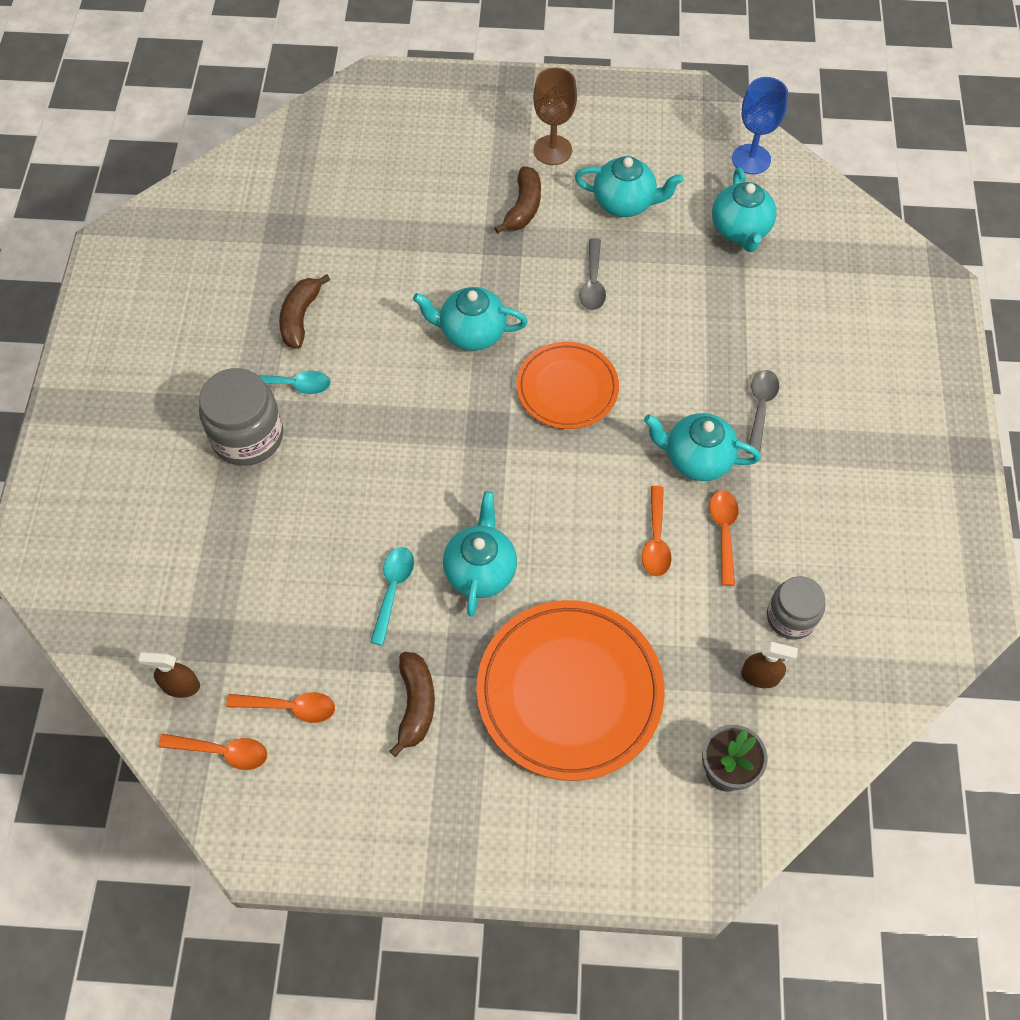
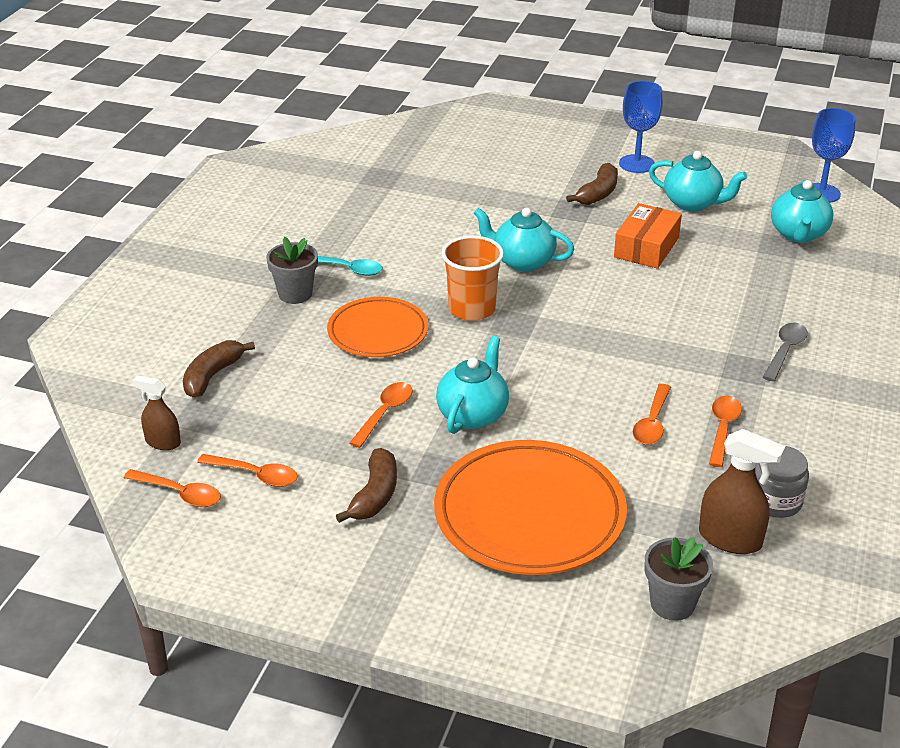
camera: 15 degrees right, 25 degrees down
(248, 436) = (295, 294): grey jar -> grey flower pot
(300, 317) = (373, 230): brown banana -> brown banana (212, 376)
(393, 590) = (385, 413): turquoise spoon -> orange spoon
(438, 417) = (472, 309): none -> orange cup
(552, 150) = (636, 164): brown goblet -> blue goblet
(567, 388) = (599, 309): orange plate -> orange plate (378, 332)
(593, 282) = (646, 247): grey spoon -> orange box
(697, 459) = (711, 375): turquoise teapot -> none
(760, 676) = (730, 539): brown spray bottle -> brown spray bottle, size x1.56

